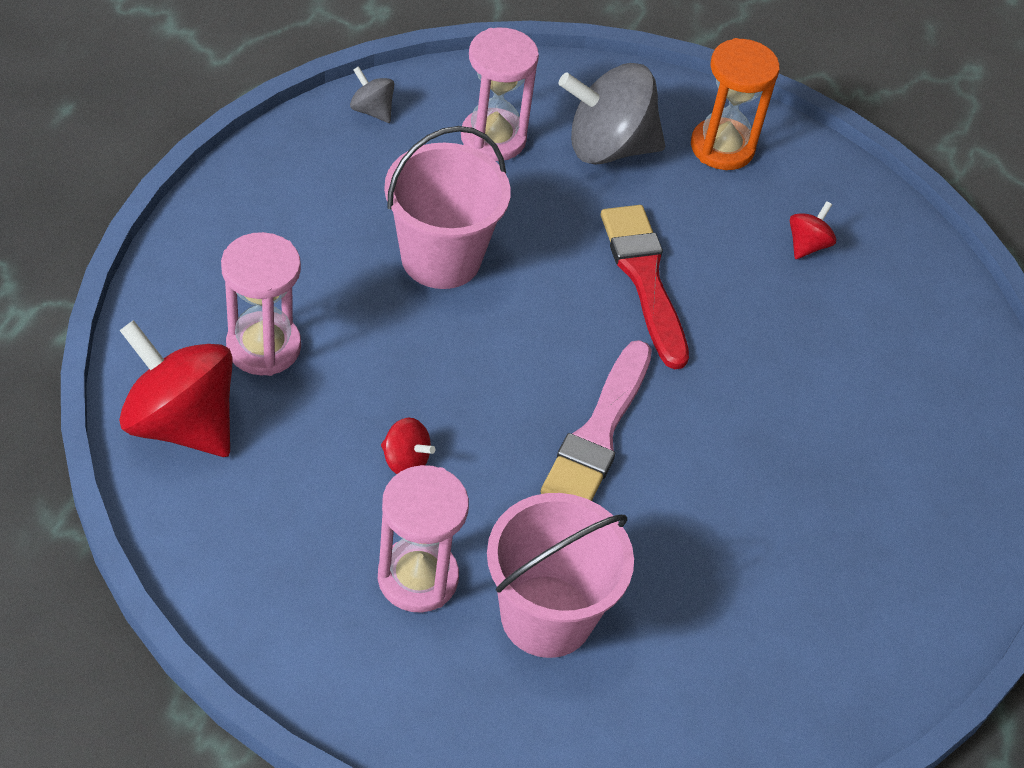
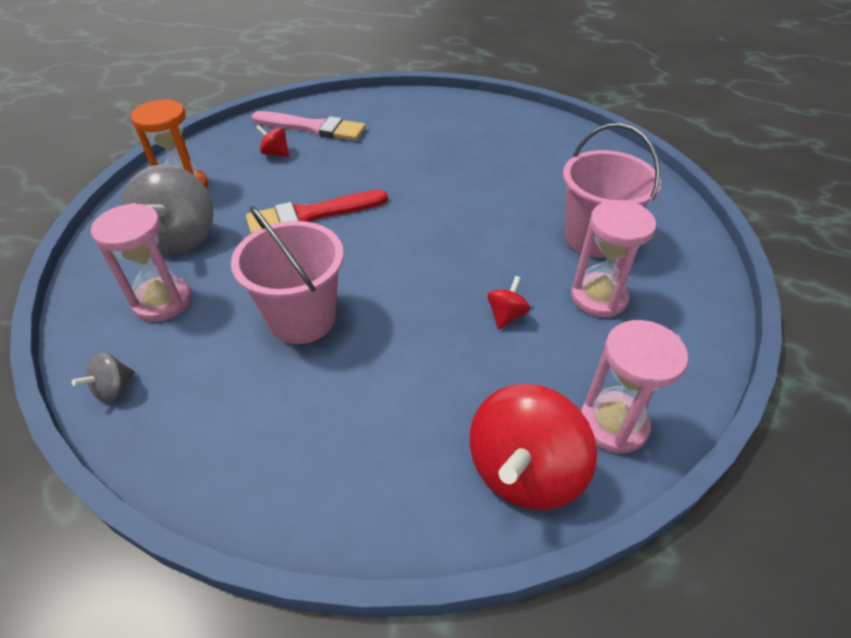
camera: 90 degrees left, 5 degrees down
(263, 347) = (421, 423): pink hourglass -> pink hourglass (613, 424)
(598, 433) = (448, 227): pink brush -> pink brush (313, 128)

